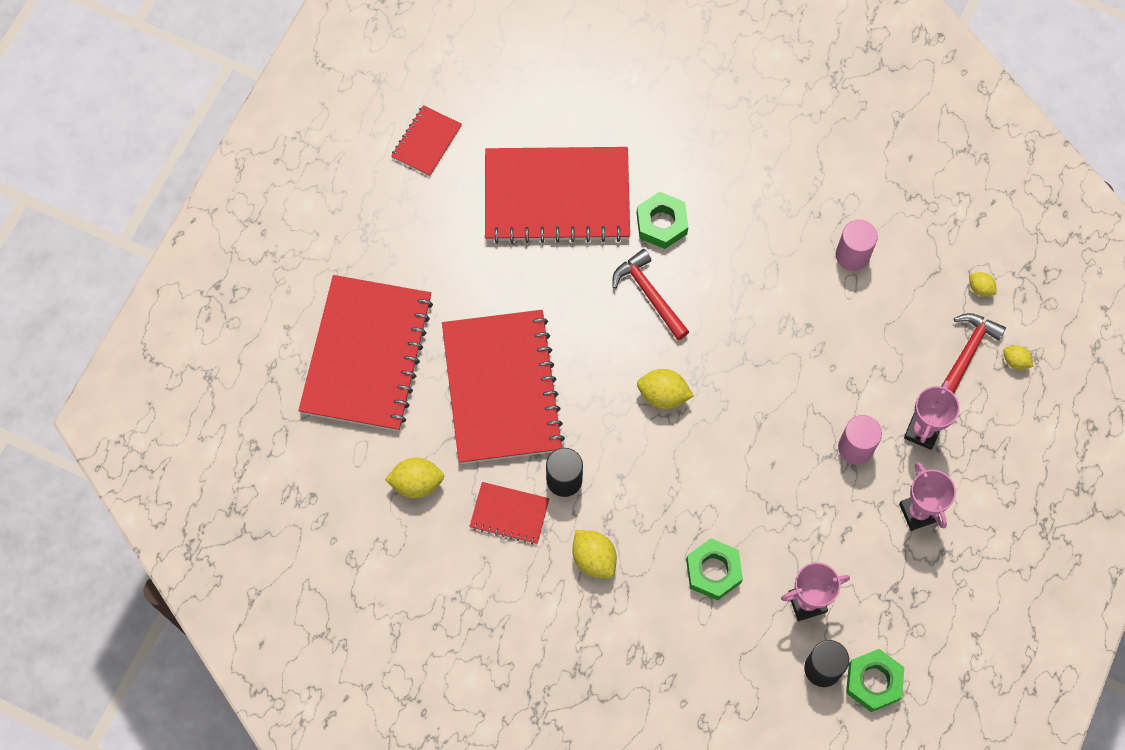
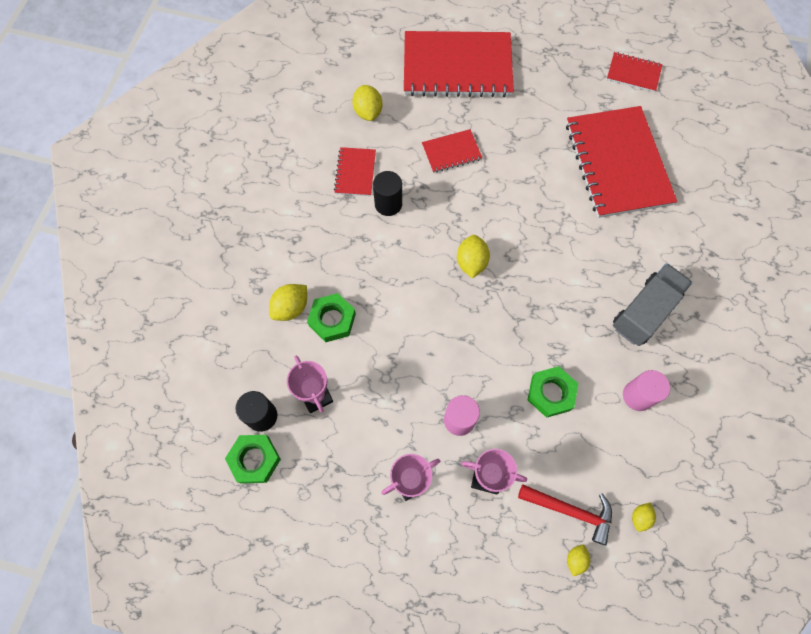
camera: 80 degrees right, 0 degrees up
(501, 388) = (451, 152): red notebook -> red notebook, size x0.46
(594, 559) = (329, 233): yellow lemon -> yellow lemon (291, 308)
(649, 294) = (554, 240): red hammer -> none
(661, 223) = (618, 240): green nut -> green nut (551, 393)
(756, 220) = (645, 311): none -> grey truck

